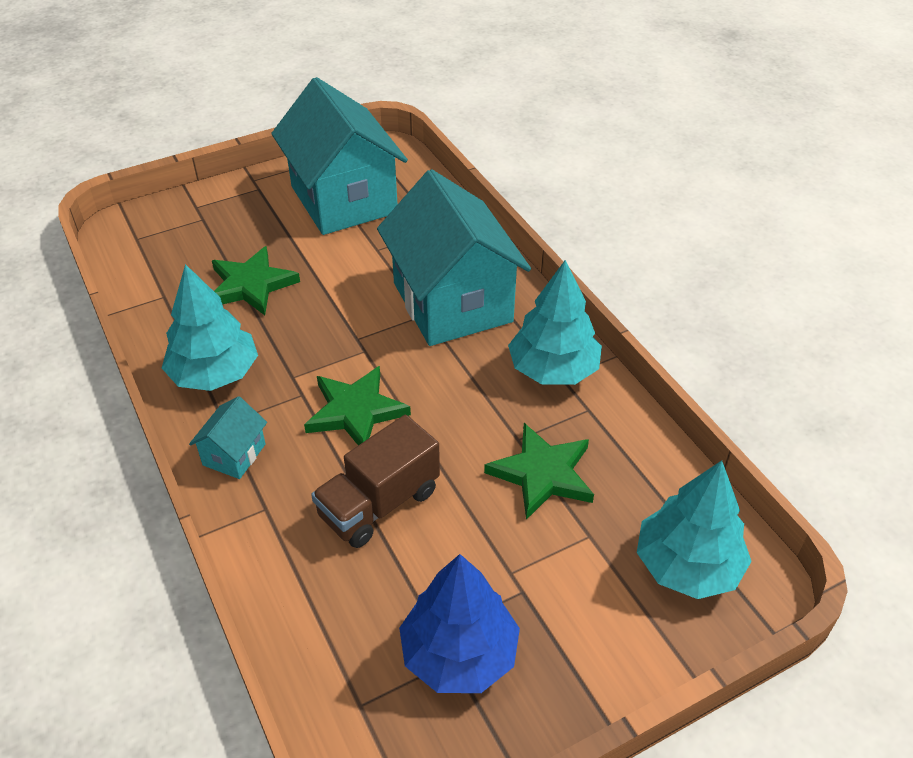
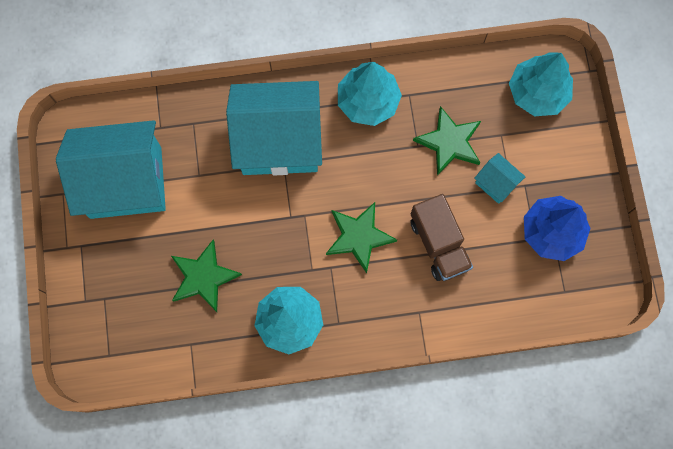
camera: 70 degrees left, 30 degrees up
(234, 454) = (369, 322): turquoise house -> turquoise house (496, 183)

